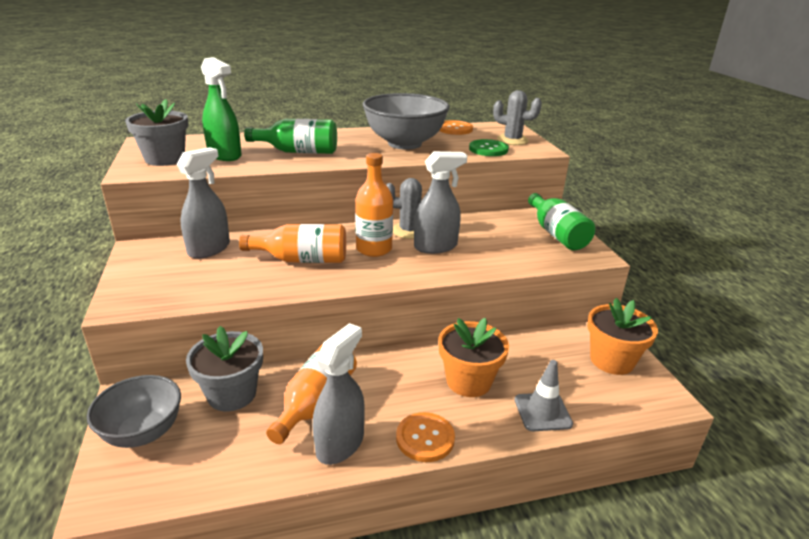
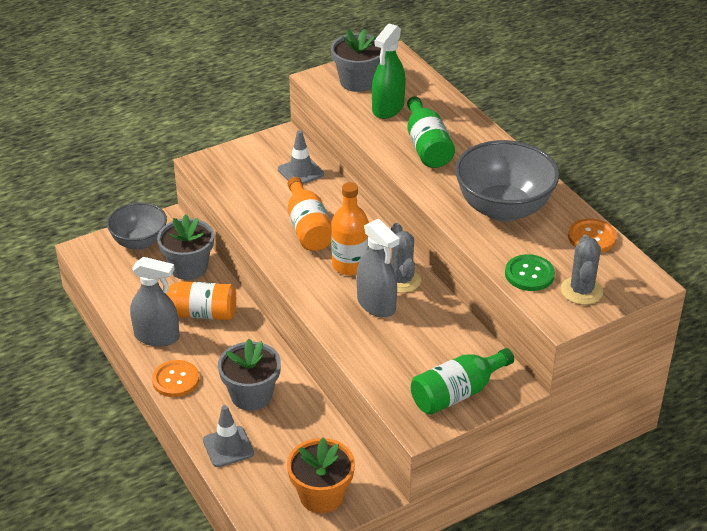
camera: 75 degrees right, 10 degrees up
(209, 249) = (300, 172): grey spray bottle -> grey traffic cone
(468, 381) = (251, 395): orange flower pot -> grey flower pot

